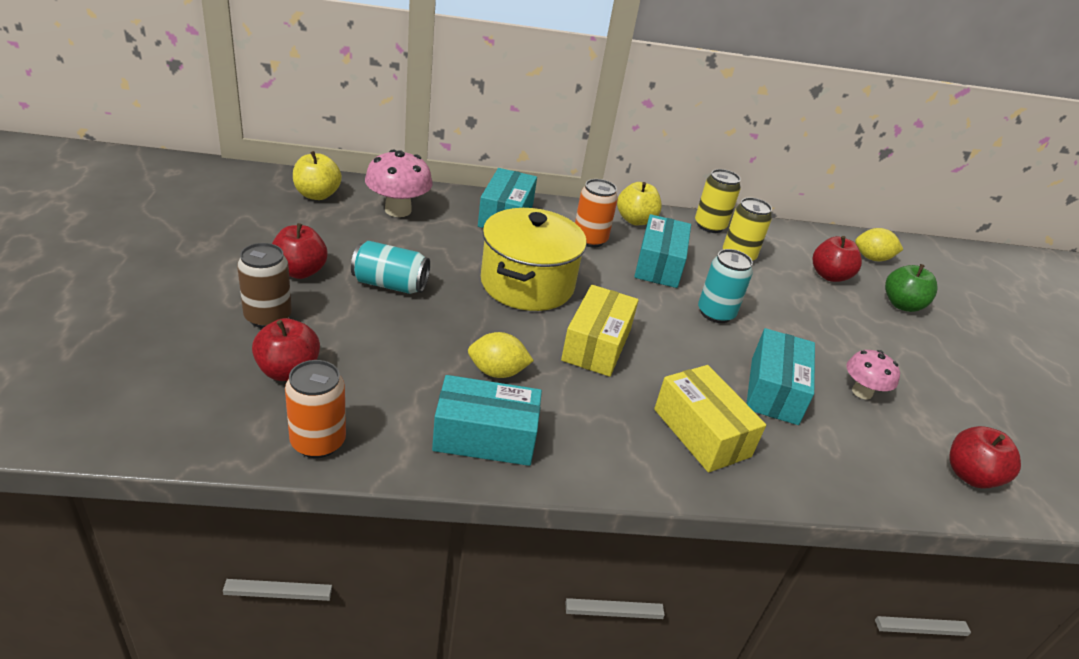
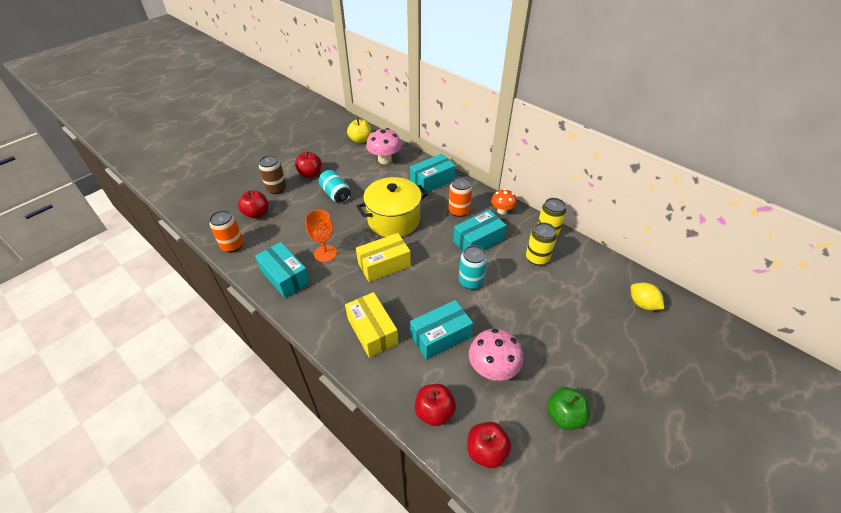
camera: 50 degrees right, 10 degrees up
(497, 372) = (325, 253): yellow lemon -> orange goblet
(635, 220) = (502, 211): yellow apple -> orange mushroom
(701, 432) = (372, 331): yellow box -> yellow box turned 45 degrees counterclockwise
(829, 276) = (585, 298): red apple -> red apple (434, 411)
(862, 392) = (492, 369): pink mushroom -> pink mushroom, size x1.54
(902, 305) = (613, 342): green apple -> green apple (564, 416)

